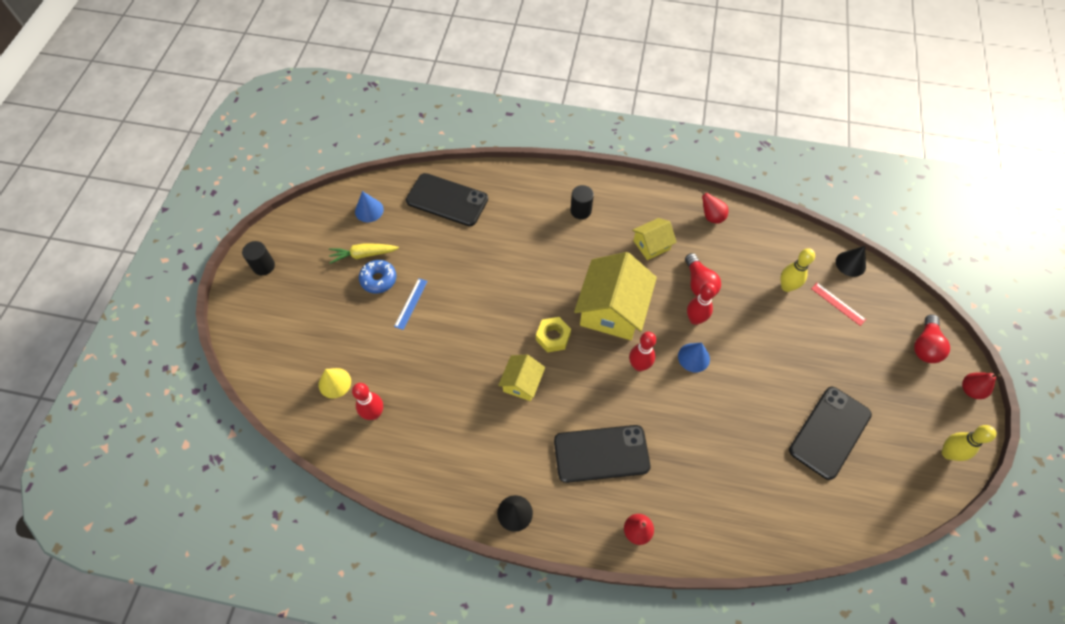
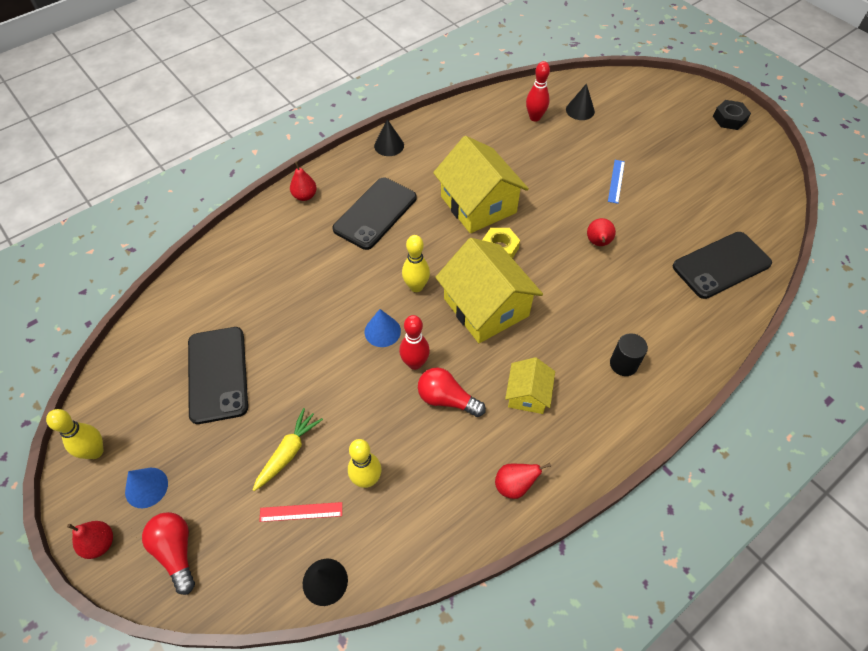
camera: 130 degrees right, 5 degrees down
(263, 266) = (729, 119): black cylinder -> black nut
(334, 383) = (580, 110): yellow cone -> black cone
(363, 255) = (695, 178): yellow carrot -> yellow carrot (288, 452)
(369, 210) = (748, 205): blue cone -> blue cone (146, 487)
(378, 279) = (659, 174): blue donut -> none
(411, 303) = (616, 181): blue ruler -> blue ruler turned 45 degrees clockwise
(490, 279) = (598, 243): none -> red pear
(522, 383) = (478, 204): yellow house -> yellow house, size x1.90
(639, 365) = (416, 287): red bowling pin -> yellow bowling pin

